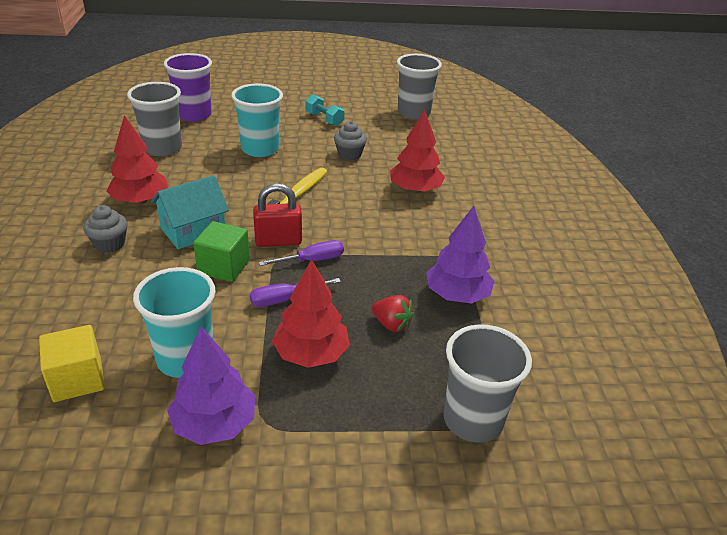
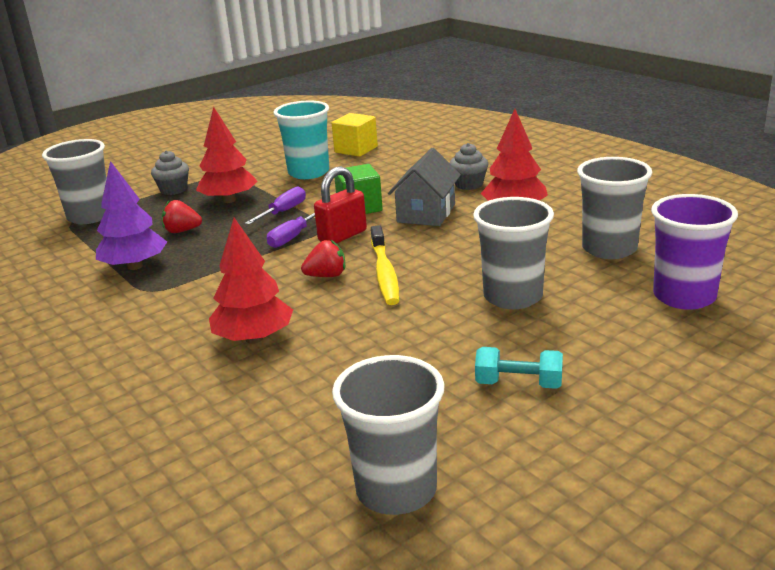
camera: 150 degrees right, 10 degrees down
(193, 231) = (426, 213): turquoise house -> grey house
(214, 424) = (255, 165): purple tree -> none
(260, 149) = (513, 297): turquoise cup -> grey cup
(332, 211) = (326, 276): none -> red strawberry
(349, 154) = (395, 344): grey cupcake -> grey cupcake (173, 190)

